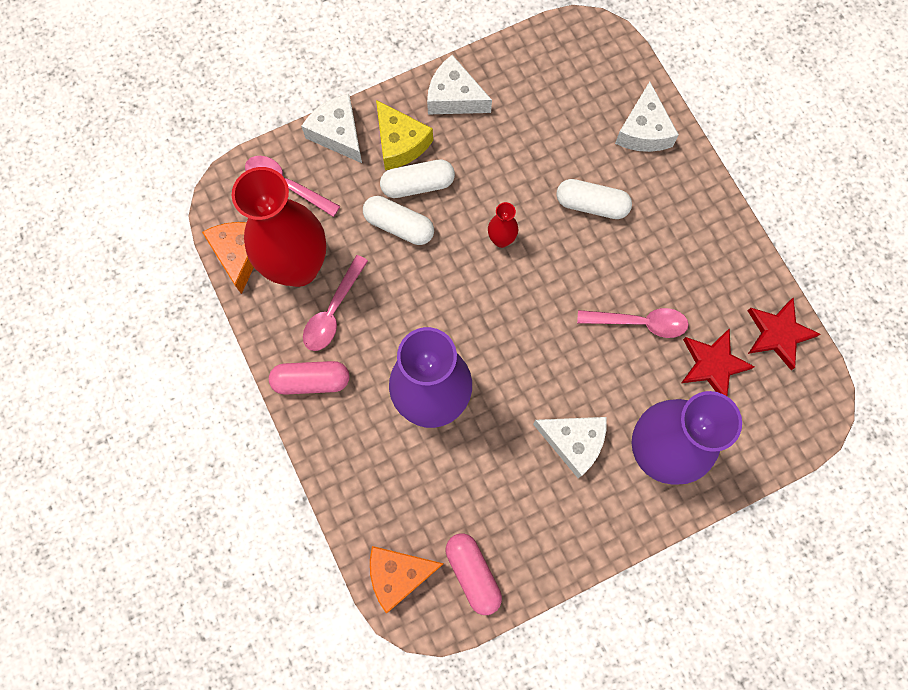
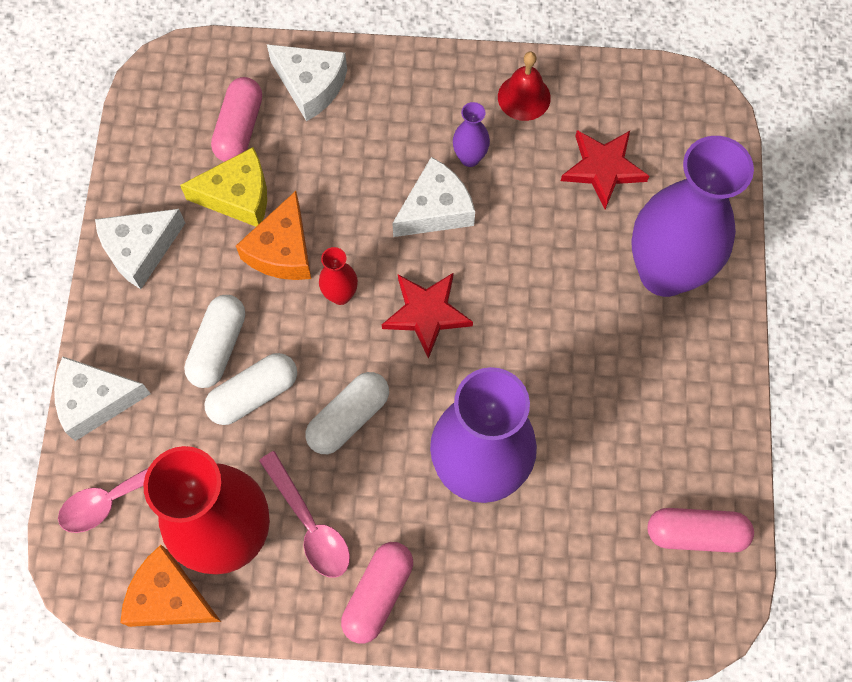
camera: 60 degrees left, 5 degrees down
(399, 574) = (656, 615): orange cheese -> orange cheese (282, 250)
(400, 143) = (155, 338): yellow cheese -> yellow cheese (238, 196)
(573, 442) = (609, 349): white cheese -> white cheese (435, 209)
(580, 104) = (239, 128): none -> pink capsule
(591, 205) = (360, 182): white capsule -> white capsule (348, 418)
(639, 322) = (518, 211): pink spoon -> none
(659, 267) = (470, 158): none -> purple vase
(733, 278) = (524, 97): none -> red bell
(778, 334) = (606, 91): red star -> red star (426, 313)

